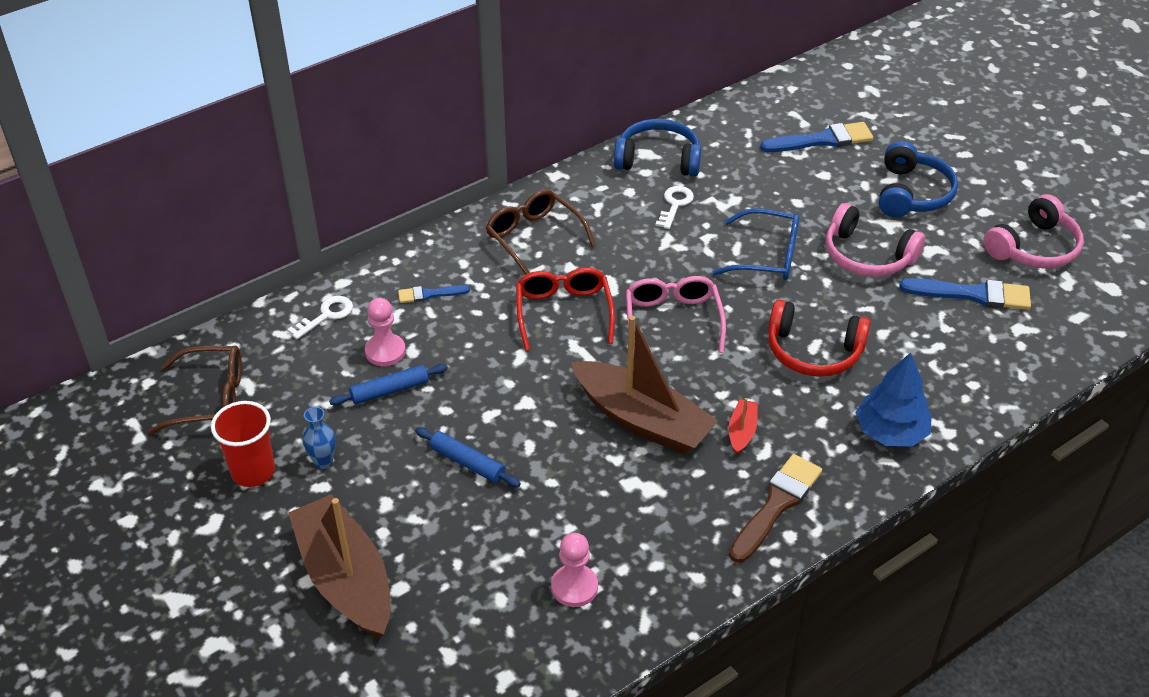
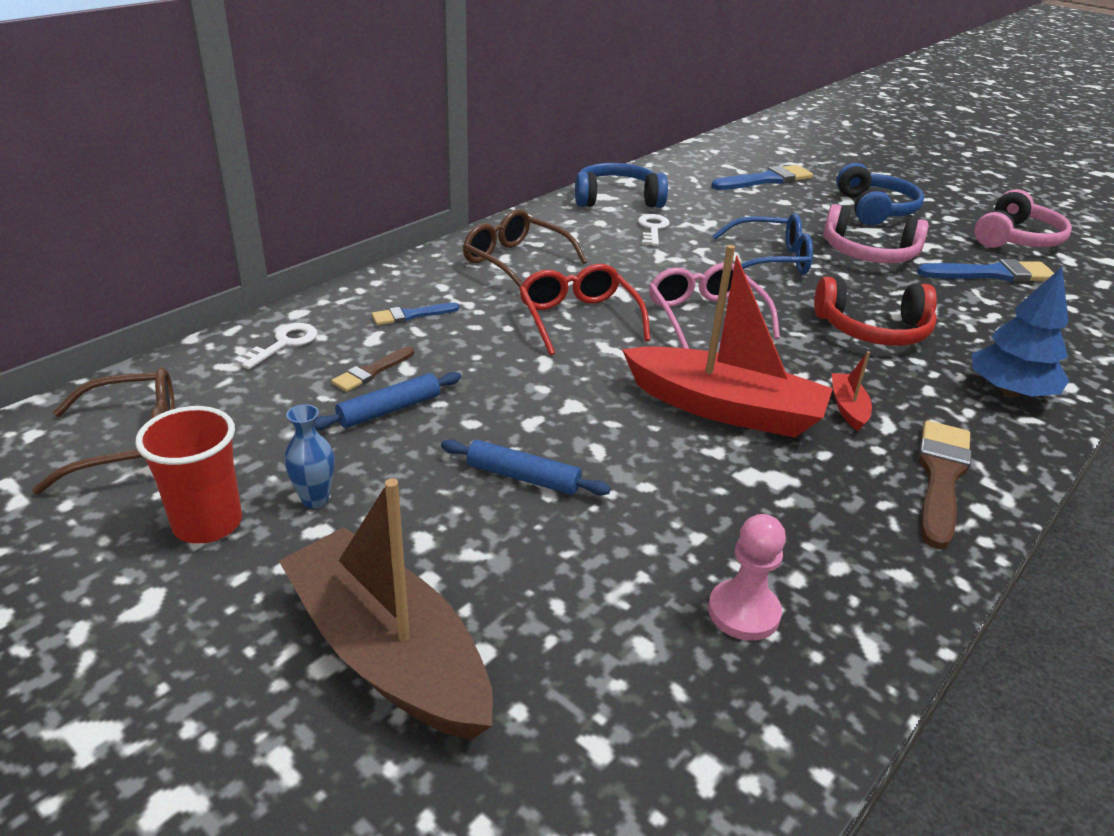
camera: 15 degrees left, 10 degrees down
(385, 351) = (371, 371): pink pawn -> brown brush
(642, 420) = (725, 408): brown boat -> red boat

